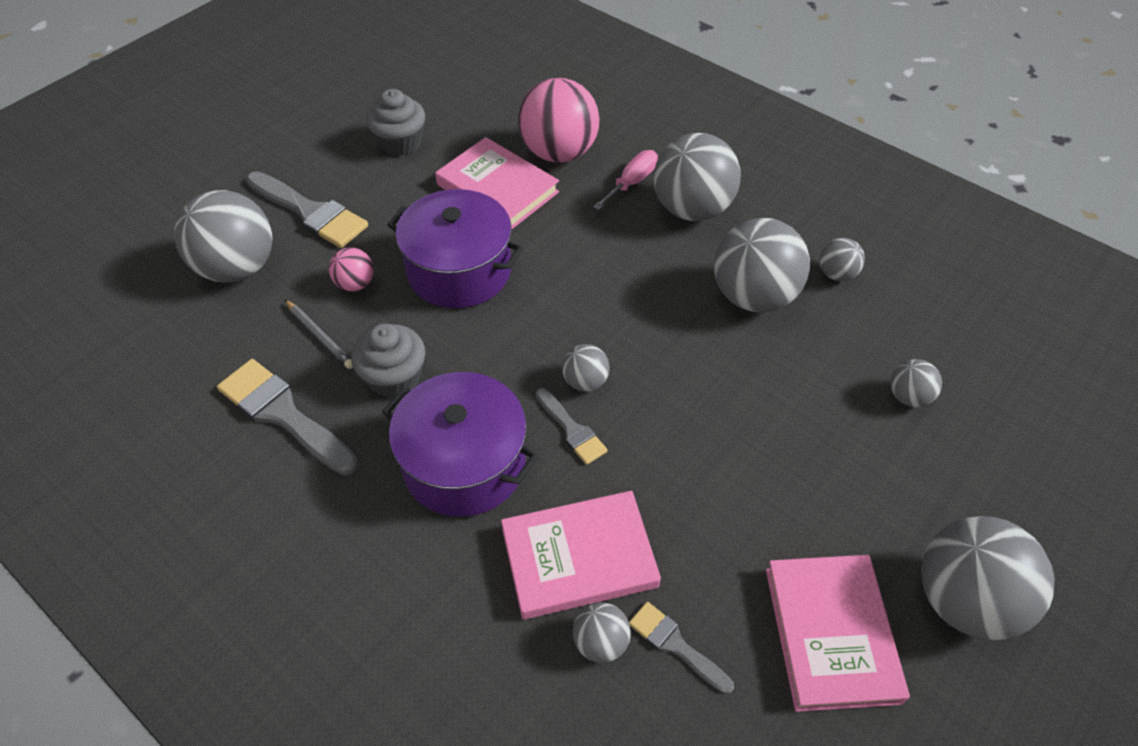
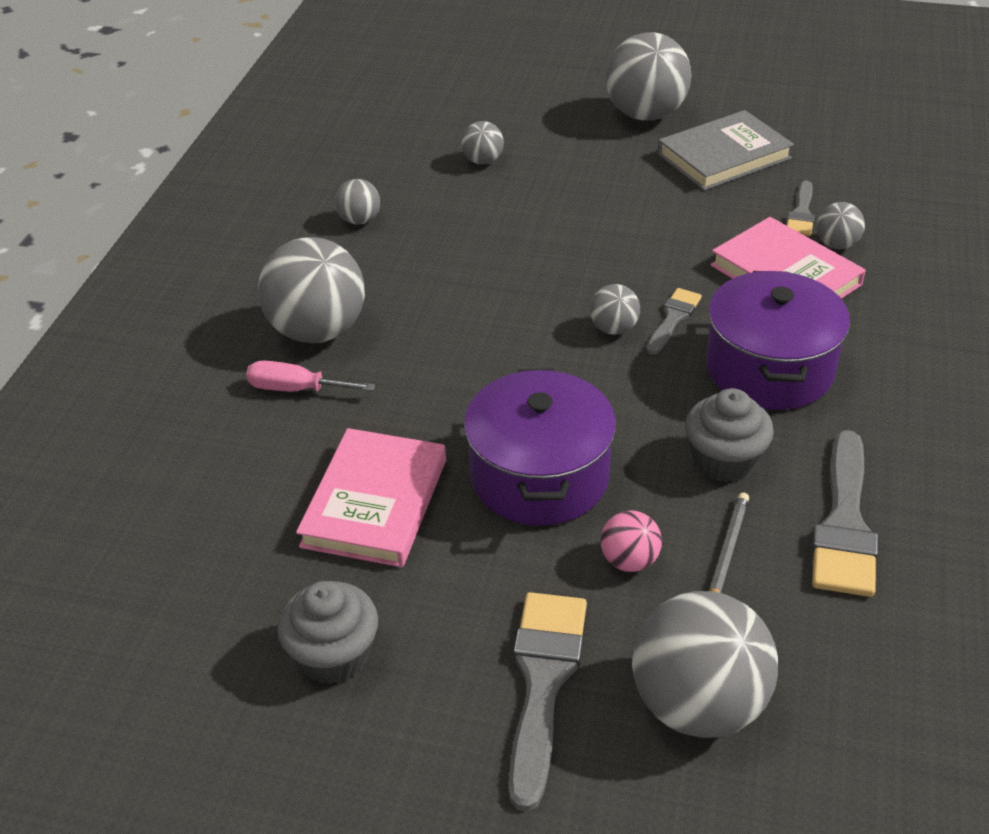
camera: 115 degrees left, 10 degrees down
(559, 153) = (270, 472): pink ball -> none
(753, 296) = (424, 259): grey ball -> none
(831, 634) = (724, 156): pink book -> grey book

